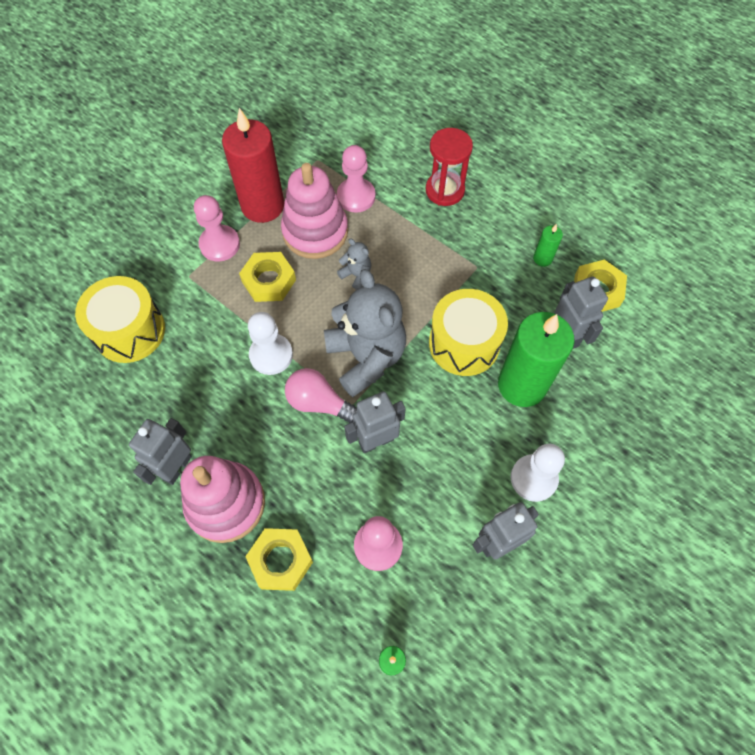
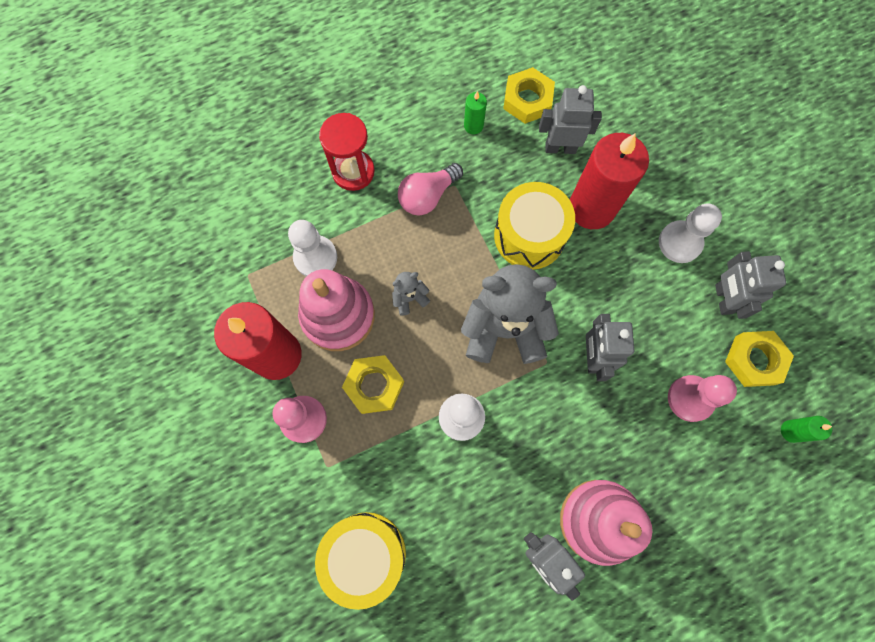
camera: 65 degrees left, 10 degrees up
(280, 560) = (672, 490): yellow nut -> yellow nut (754, 360)
(319, 403) = (533, 392): pink light bulb -> pink light bulb (427, 196)
(356, 196) = (315, 257): pink pawn -> white pawn
(522, 385) = (591, 208): green candle -> red candle

